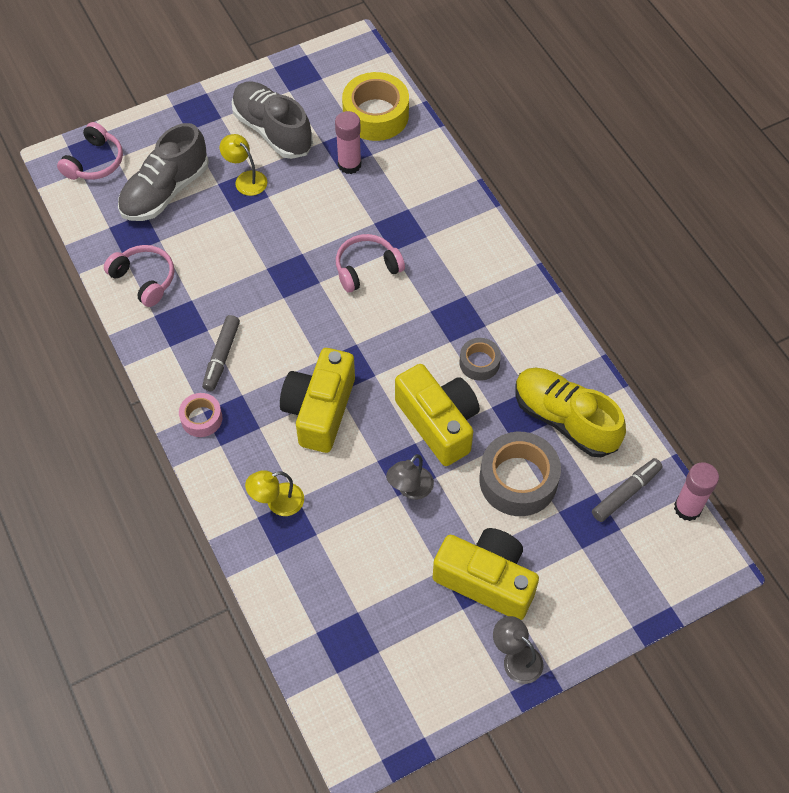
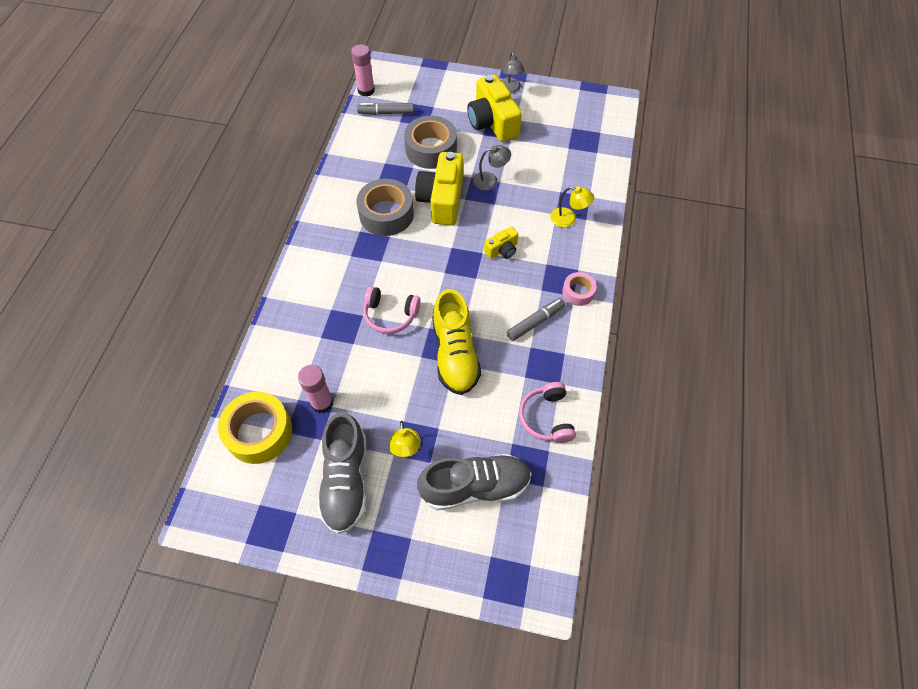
camera: 140 degrees left, 0 degrees up
(95, 162) = (511, 566): pink headphones -> none
(319, 410) = (502, 250): yellow camera -> yellow camera, size x0.50
(479, 363) = (386, 214): grey tape -> grey tape, size x1.84
(565, 420) = (375, 159): yellow shoe -> yellow shoe (455, 354)

